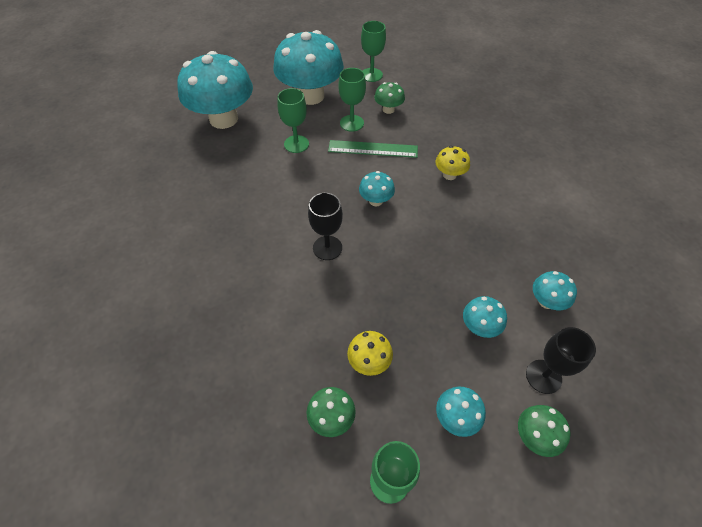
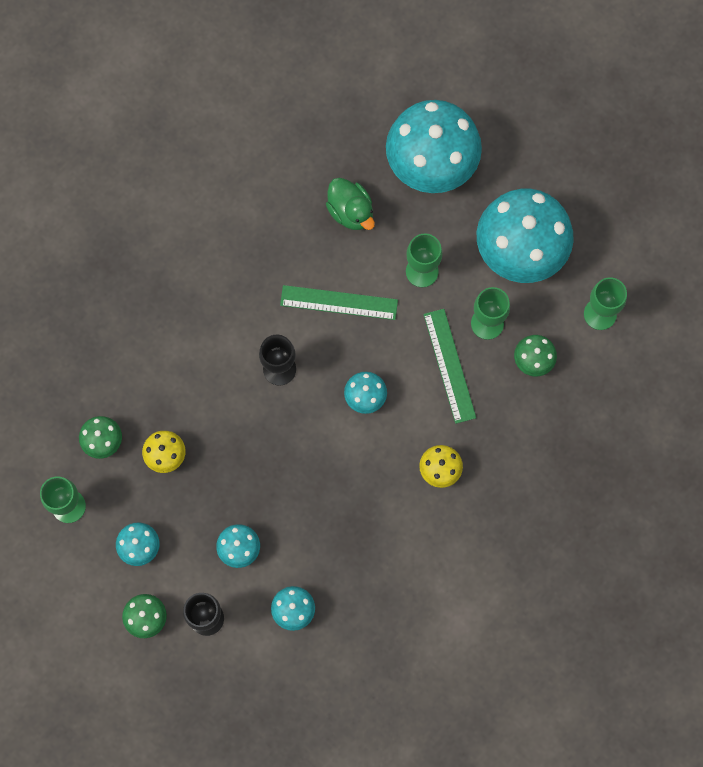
camera: 70 degrees right, 20 degrees up
(227, 168) = (351, 211): none -> green duck
(293, 195) = (339, 303): none -> green ruler

